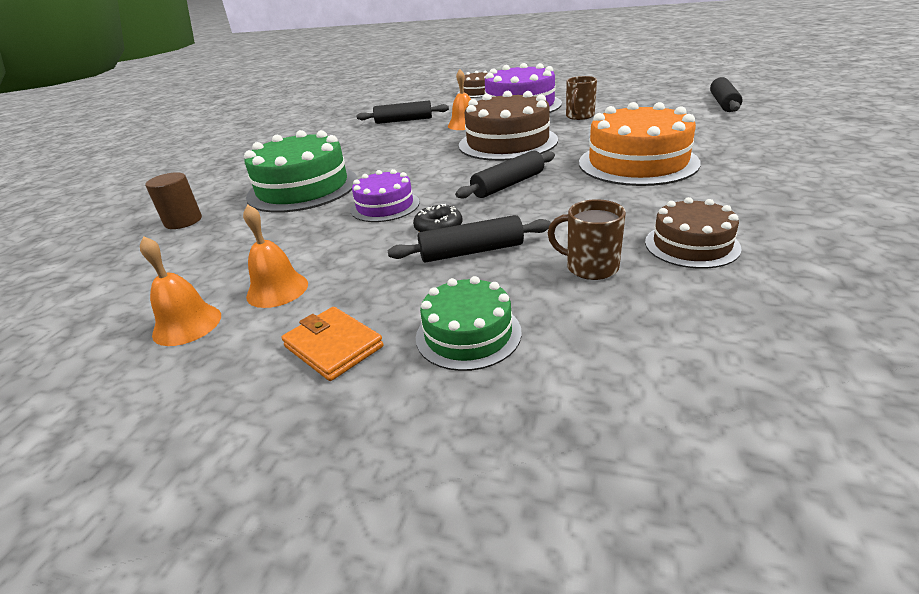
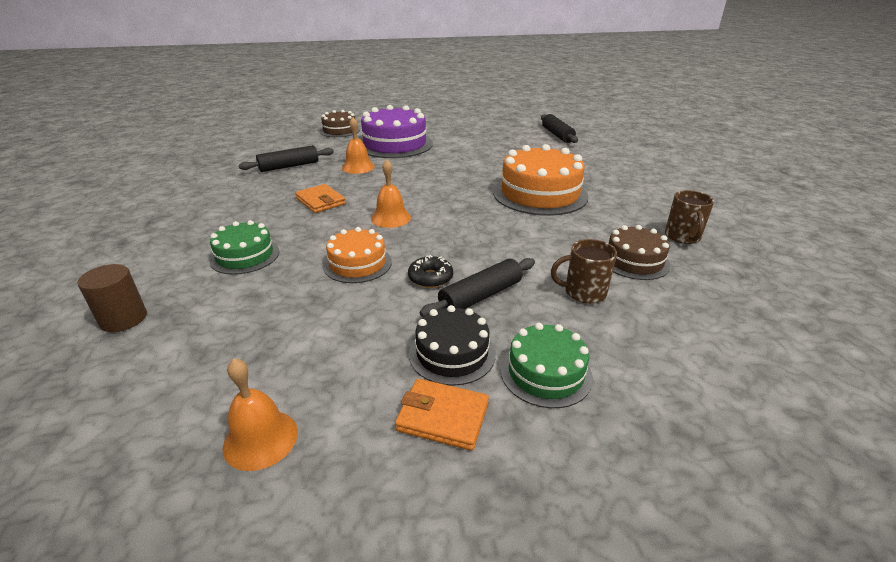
camera: 30 degrees left, 0 degrees up
(277, 290) = (328, 374): orange bell -> orange bell (391, 218)
(303, 188) = (245, 256): green cake -> green cake, size x0.56
(385, 206) = (357, 264): purple cake -> orange cake
(394, 296) = (452, 353): none -> black cake
(403, 151) = (320, 201): none -> orange wallet
(507, 142) = (416, 183): brown cake -> none
(508, 185) = (455, 226): black rolling pin -> none
(579, 116) = (457, 152): brown mug -> brown mug (683, 237)

